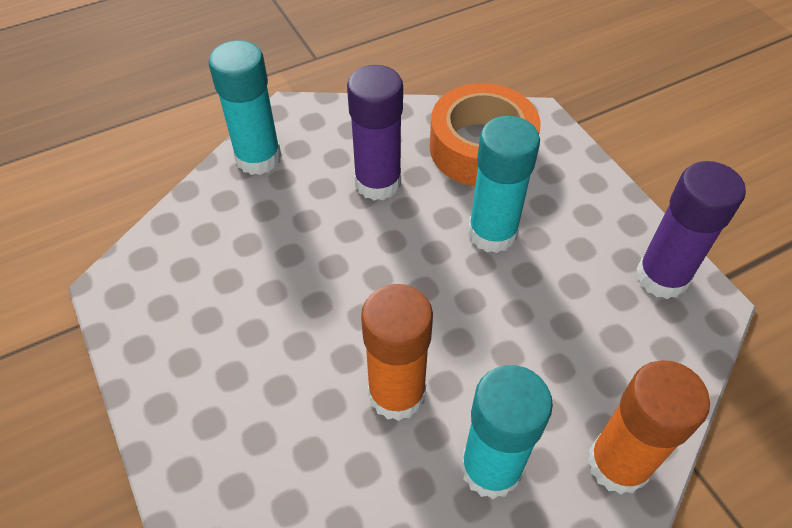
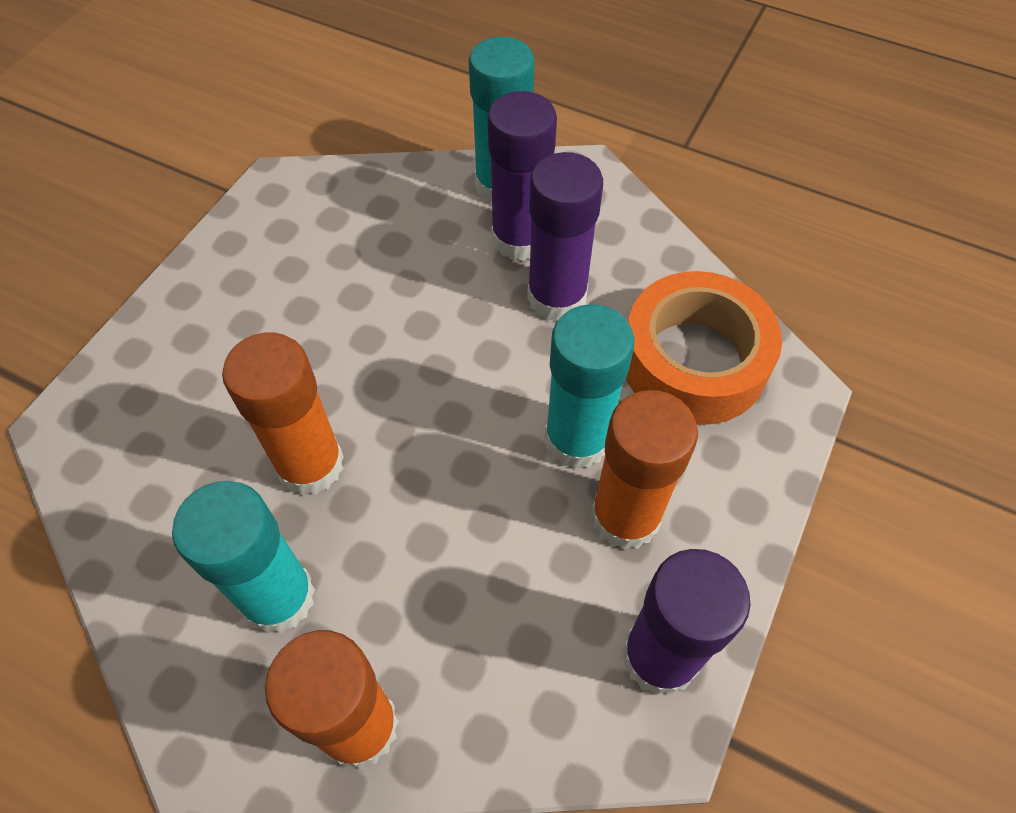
camera: 55 degrees right, 5 degrees up
(312, 174) = (519, 239): none -> purple glue stick
(563, 241) = (625, 517): none -> orange glue stick

